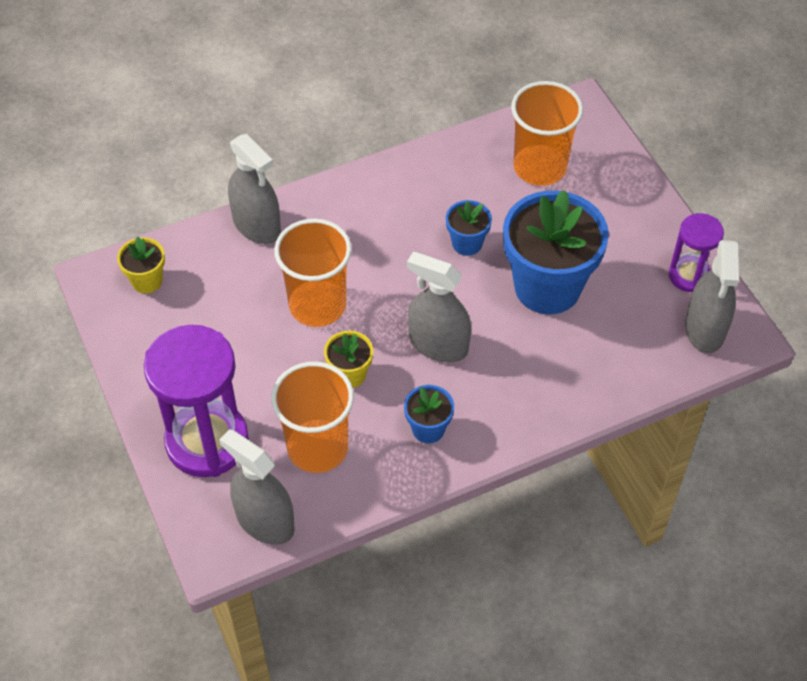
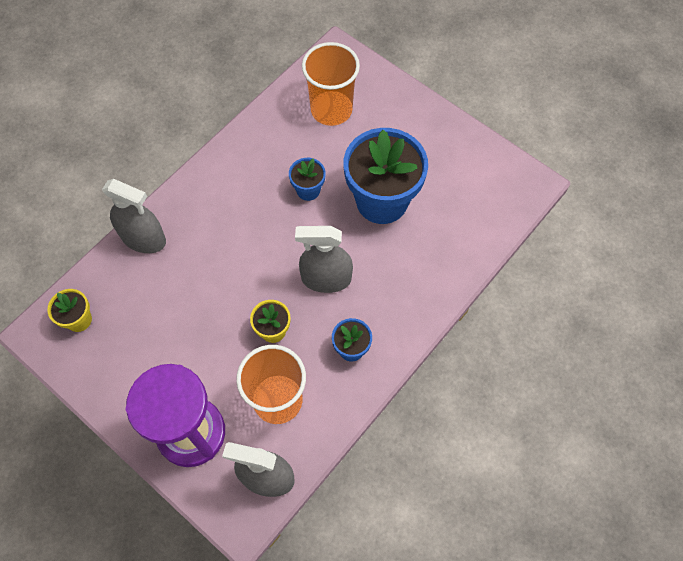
camera: 25 degrees left, 10 degrees up
(317, 305) = (222, 285): orange cup -> none
(689, 275) = (474, 152): purple hourglass -> none
(705, 329) = (504, 188): grey spray bottle -> none

